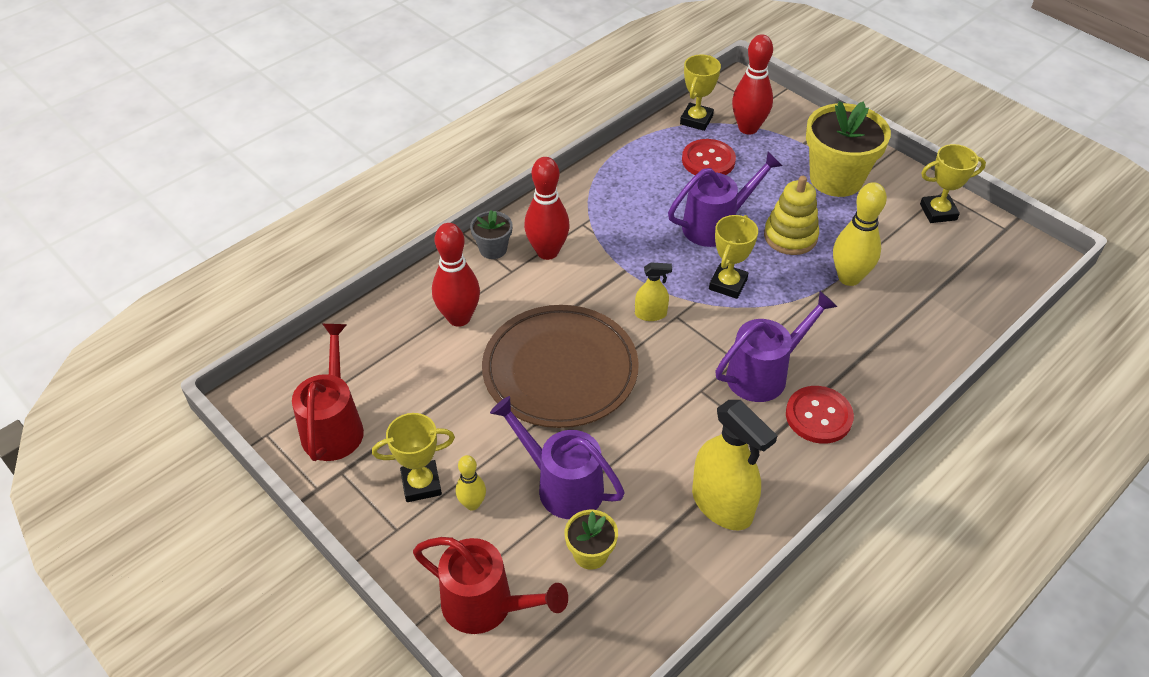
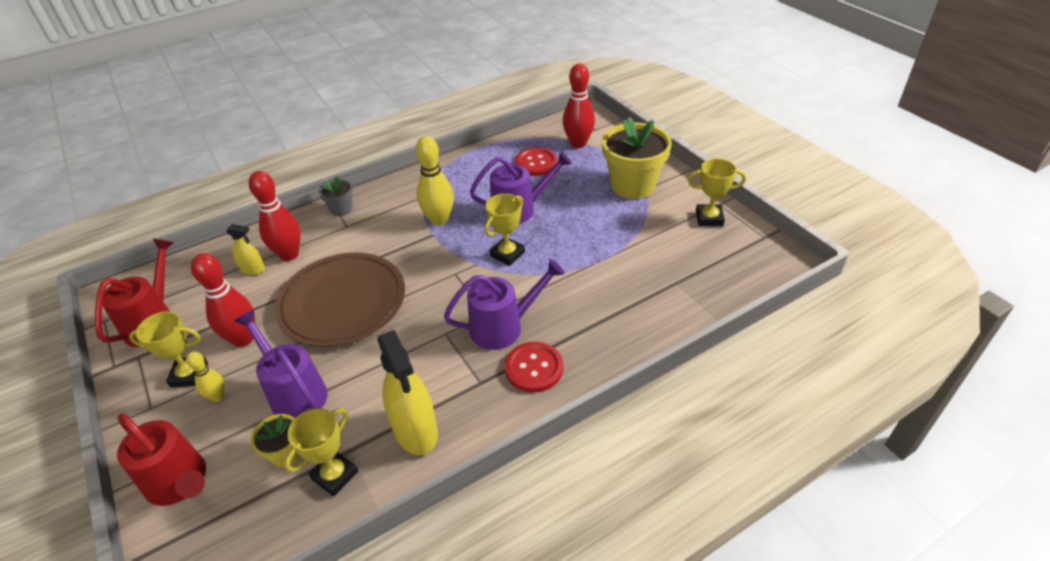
camera: 15 degrees right, 5 degrees down
(547, 252) = (380, 215): red bowling pin -> red bowling pin (243, 339)
(650, 314) = (435, 269): yellow spray bottle -> yellow spray bottle (253, 269)
(696, 120) = (540, 135): yellow trophy -> yellow trophy (335, 475)
(790, 236) = (575, 224): yellow stacking toy -> none
(849, 277) = (610, 260): yellow bowling pin -> yellow bowling pin (439, 220)

